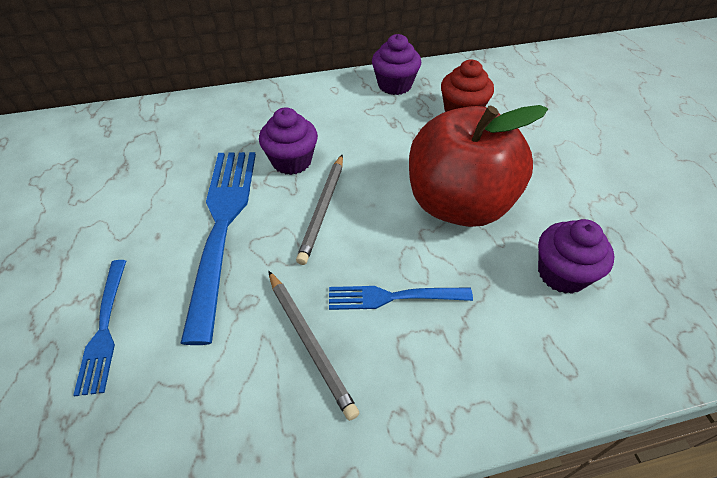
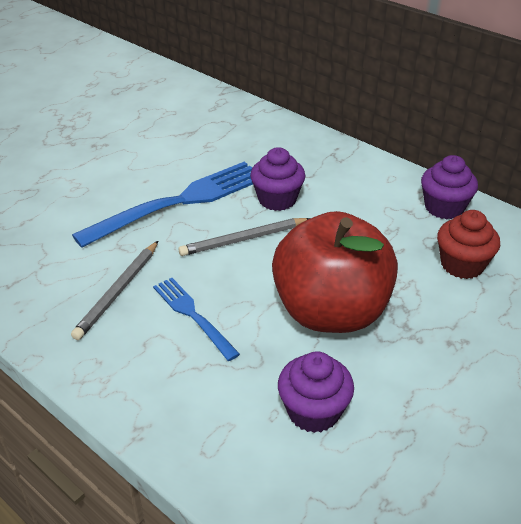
camera: 55 degrees right, 10 degrees down
(104, 328) = (61, 202): blue fork -> none

